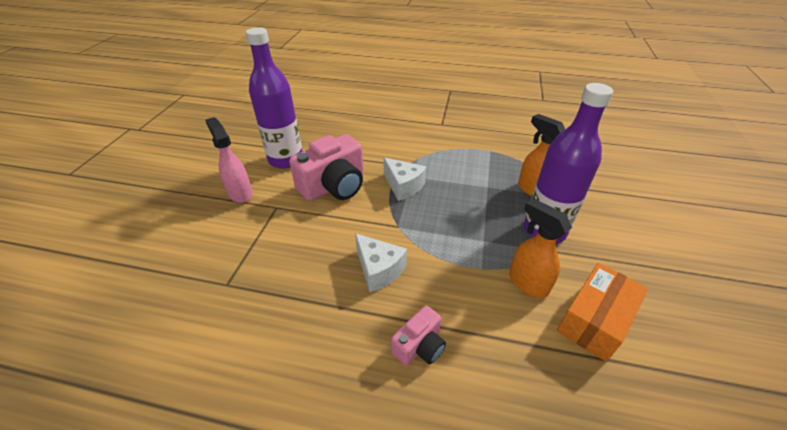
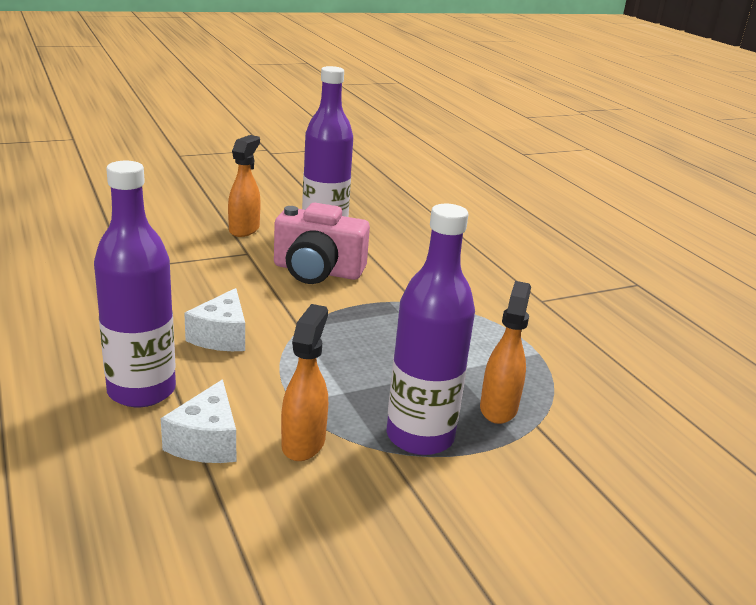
camera: 50 degrees right, 15 degrees down
(240, 193) = (244, 229): pink spray bottle -> orange spray bottle
(403, 186) = (373, 311): white cheese -> white cheese (206, 442)
(419, 346) = (141, 391): pink camera -> purple bottle
(595, 320) = (292, 512): orange box -> none

